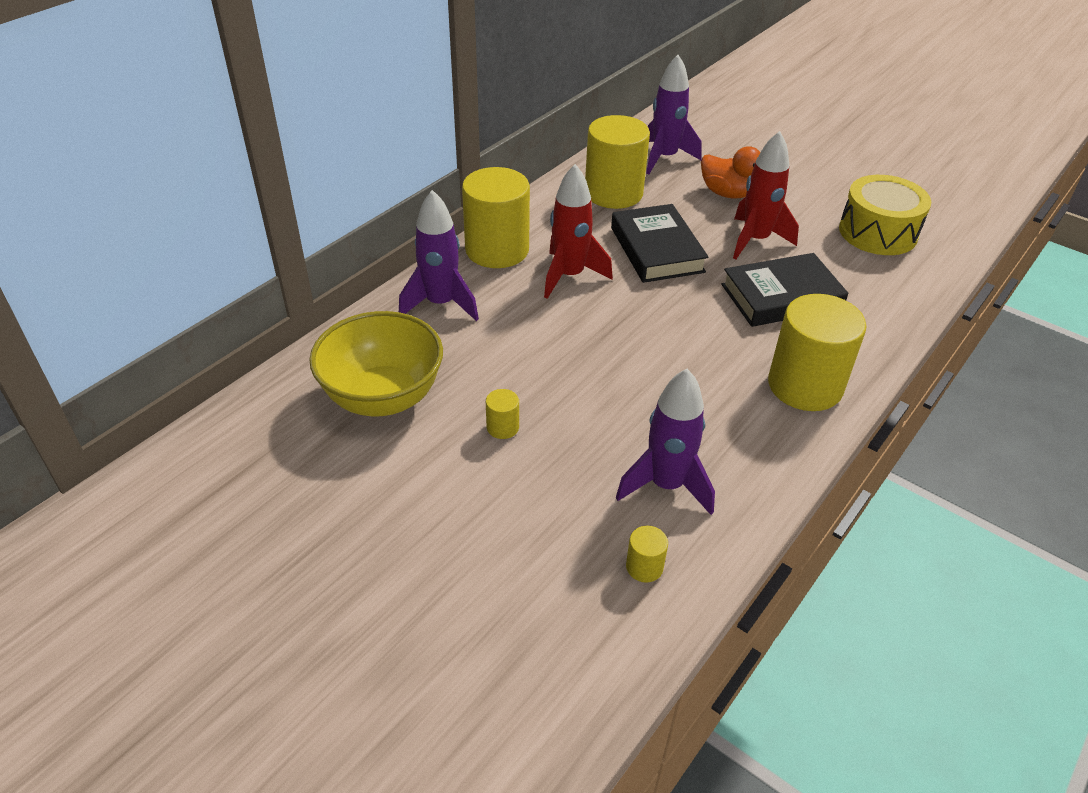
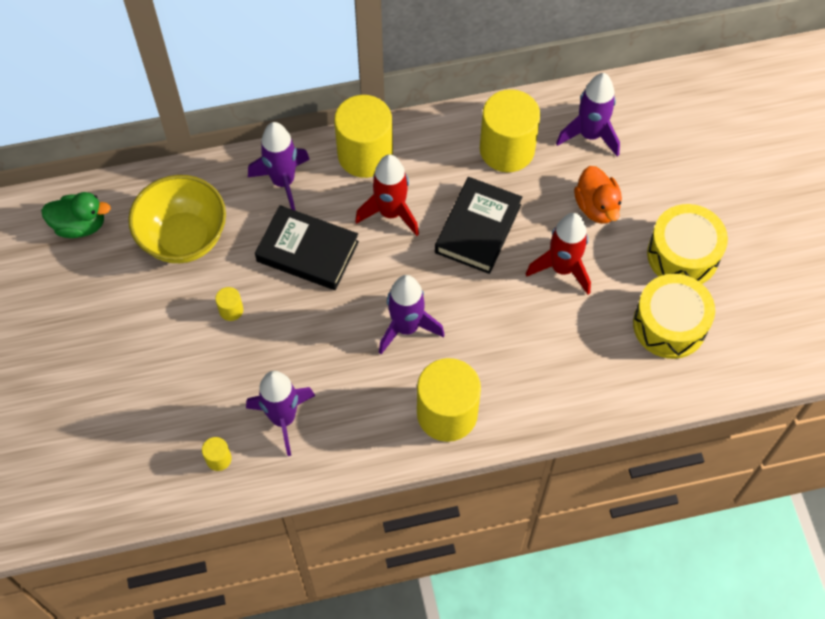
camera: 40 degrees right, 20 degrees up
(243, 450) = (80, 225): none -> green duck
(687, 345) = (406, 327): none -> purple rocket
(781, 297) = (519, 332): black book -> black book (307, 251)
(826, 190) = (683, 255): none -> yellow drum

